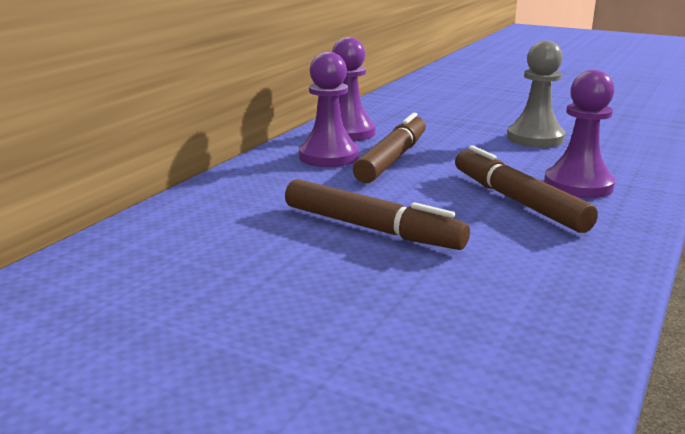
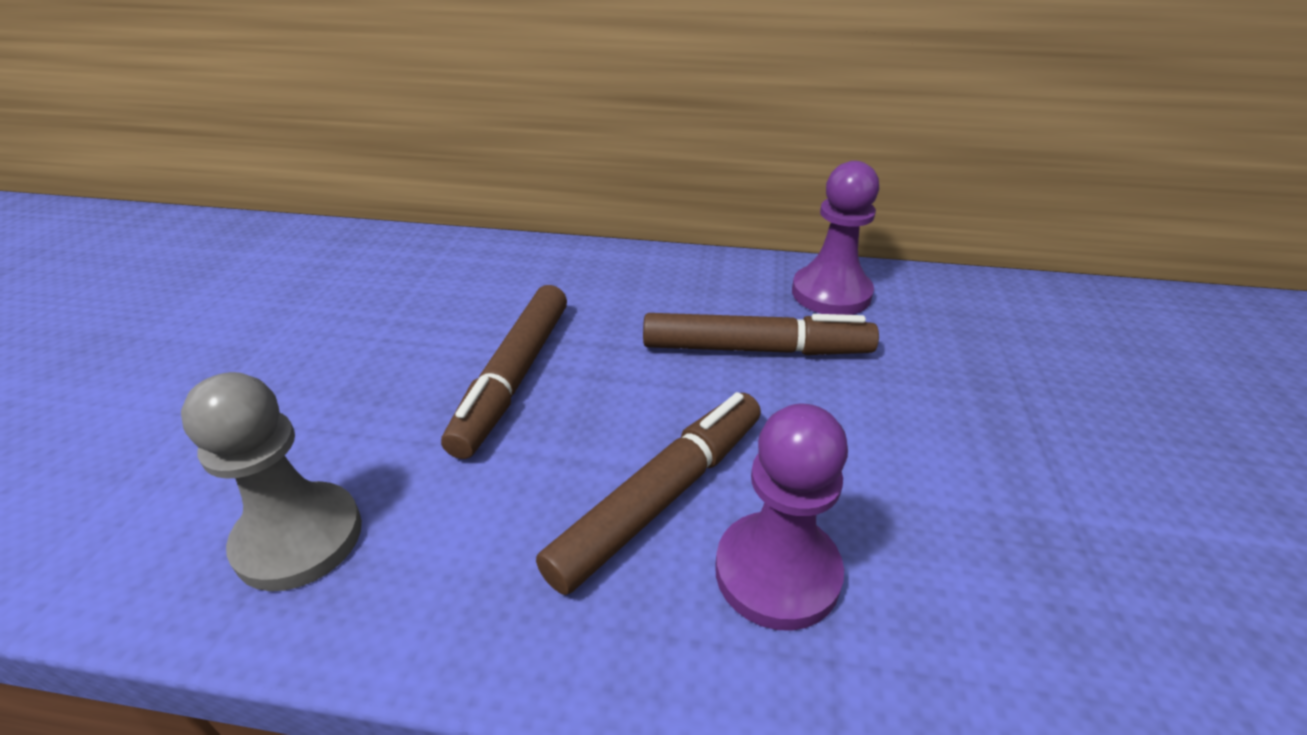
camera: 70 degrees right, 15 degrees up
(328, 156) = (726, 299): purple pawn -> none
(535, 138) = (997, 490): grey pawn -> grey pawn (299, 538)

